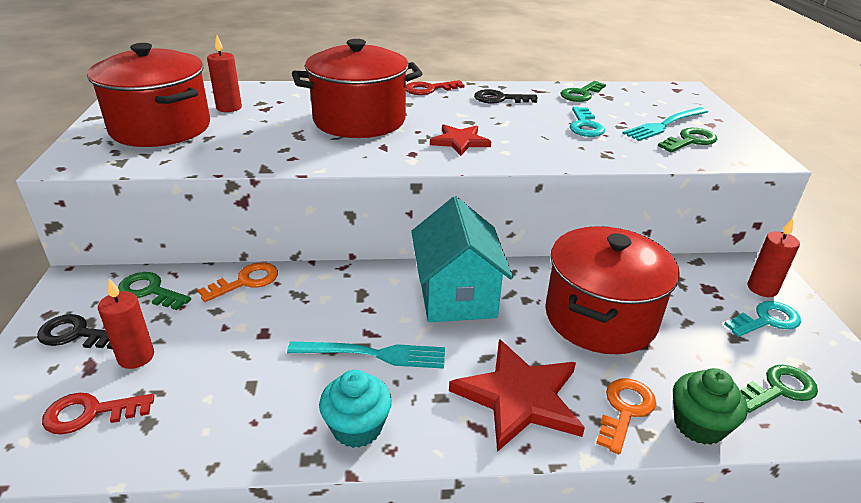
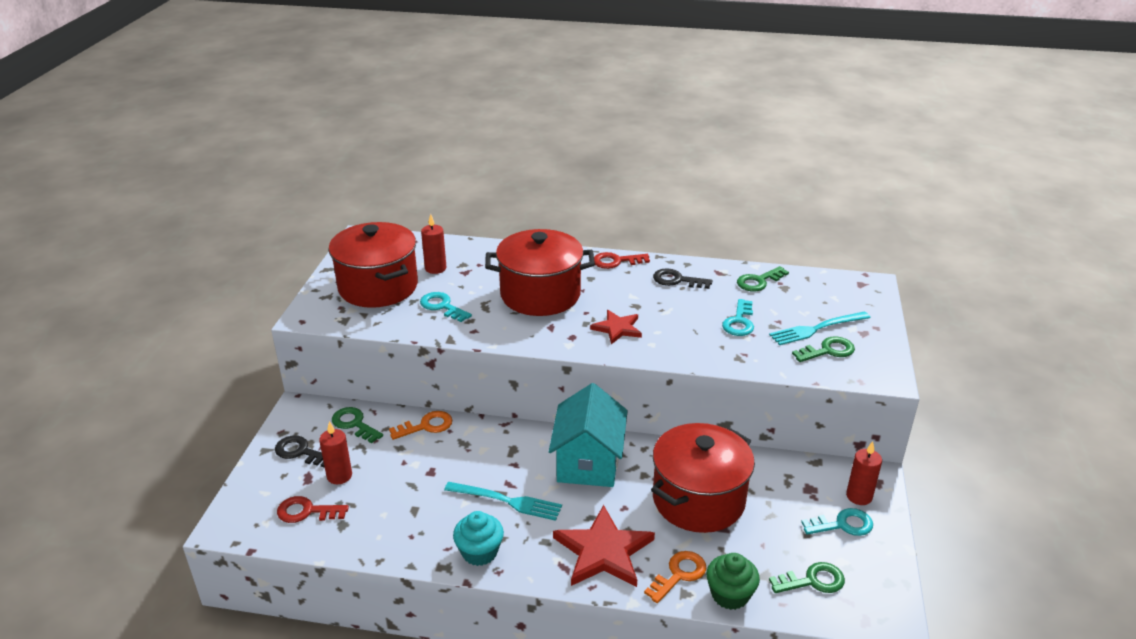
camera: 15 degrees right, 0 degrees up
(246, 139) = (442, 306): none -> turquoise key

